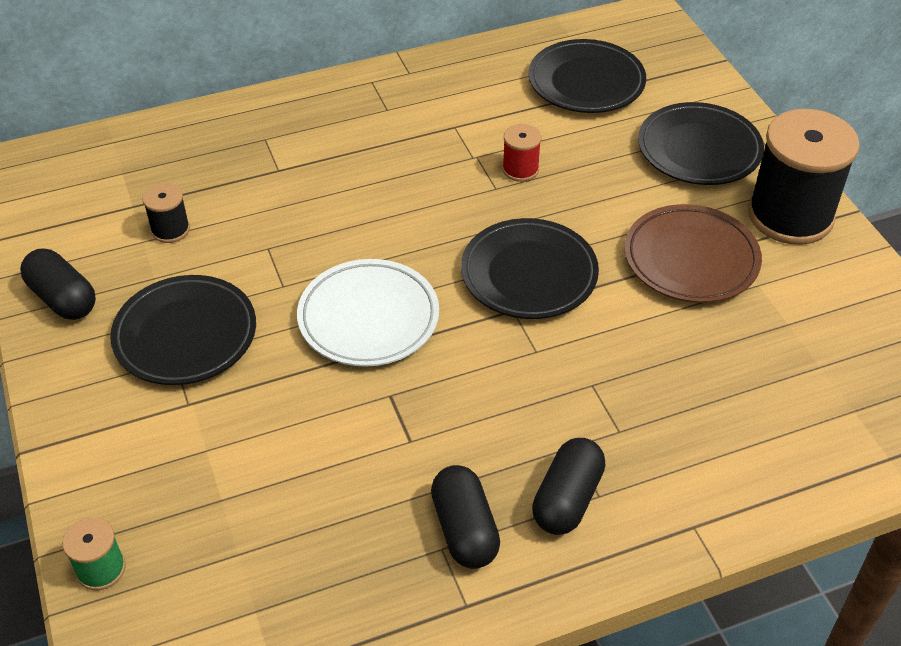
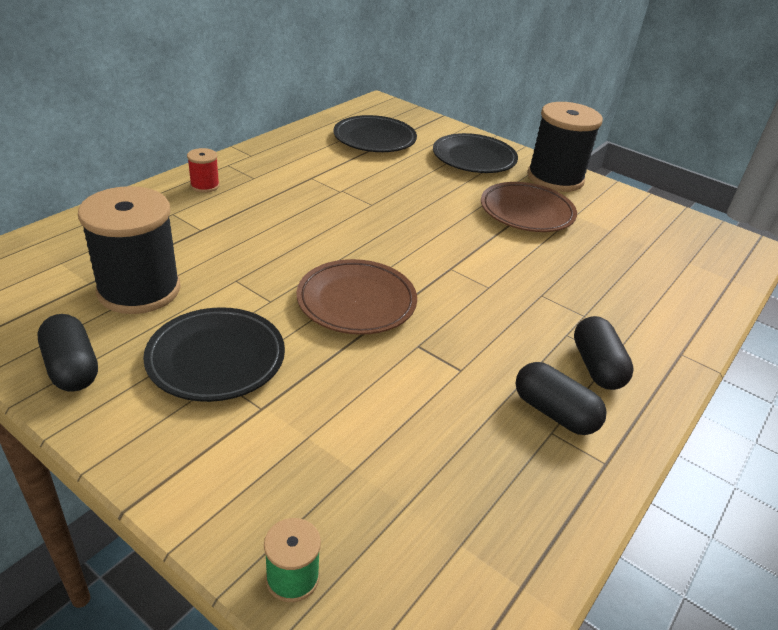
camera: 35 degrees left, 10 degrees down
(63, 298) = (72, 368): black capsule -> black capsule turned 45 degrees clockwise
(170, 229) = (139, 290): black spool -> black spool, size x2.23
(368, 318) = (356, 302): white plate -> brown plate
(520, 169) = (378, 191): red spool -> red spool (205, 185)
(529, 274) = (440, 245): black plate -> none

